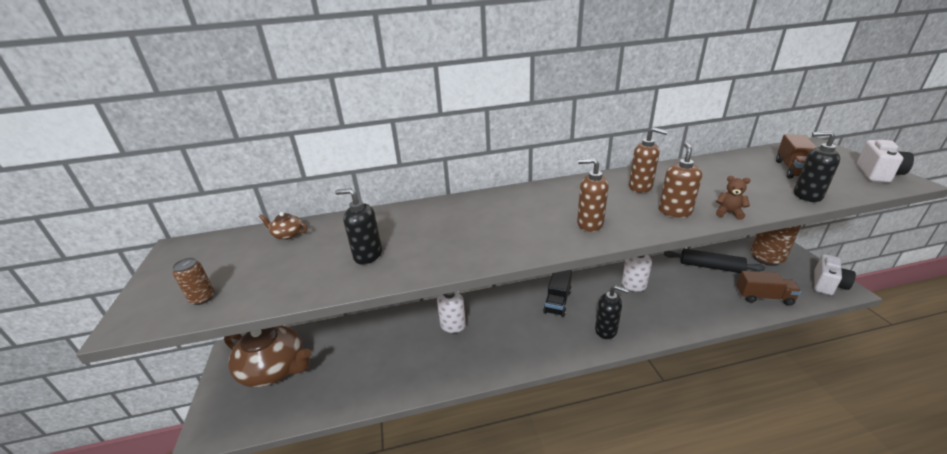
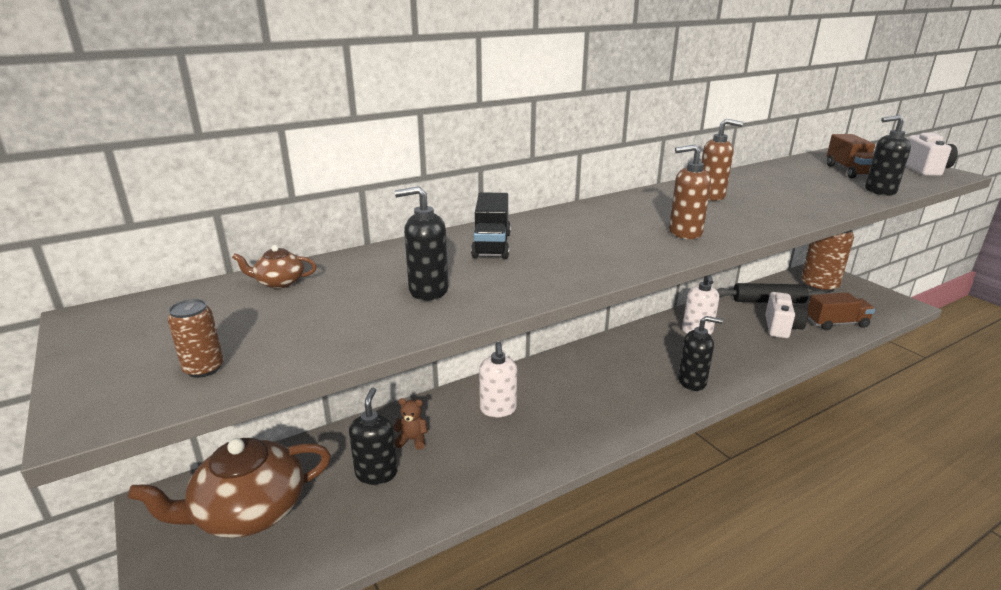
camera: 20 degrees left, 5 degrees down
(274, 368) = (249, 511): brown teapot -> brown teapot turned 150 degrees clockwise
(355, 358) = (376, 473): none -> black soap dispenser
(557, 301) = (618, 360): black truck -> black truck (491, 245)
(675, 211) = (766, 214): brown soap dispenser -> none
(728, 213) = (820, 211): brown teddy bear -> brown teddy bear (412, 440)
(827, 284) = (888, 303): white camera -> white camera (781, 327)

